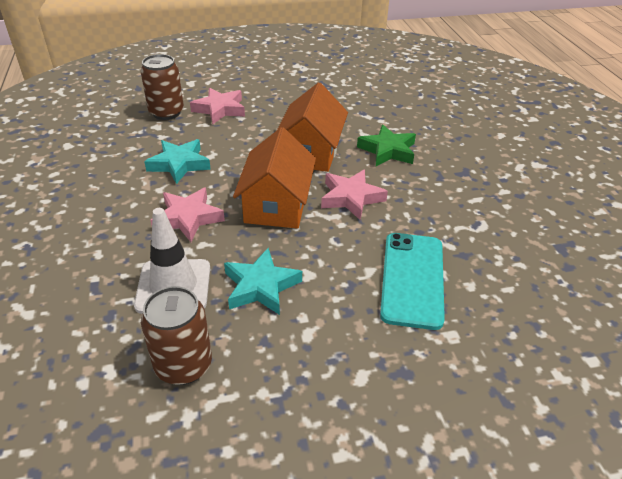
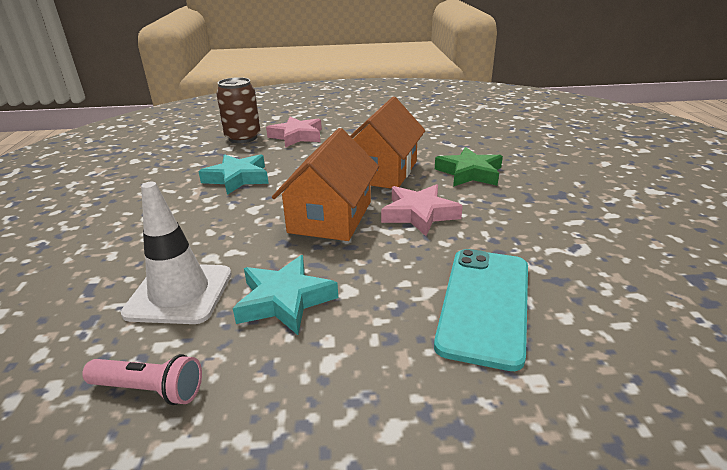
camera: 10 degrees right, 10 degrees down
(183, 365) = (149, 389): brown can -> pink flashlight
(188, 218) = (226, 225): pink star -> none

